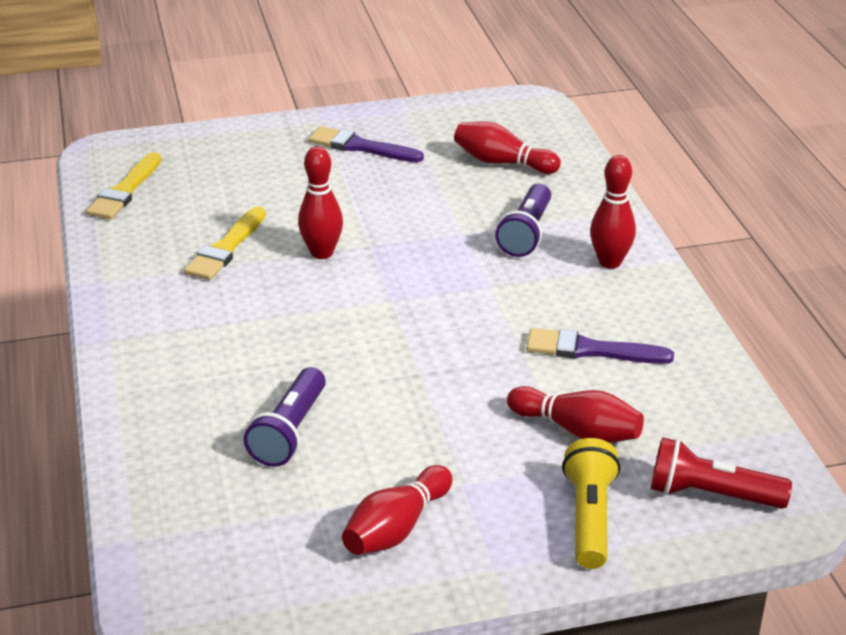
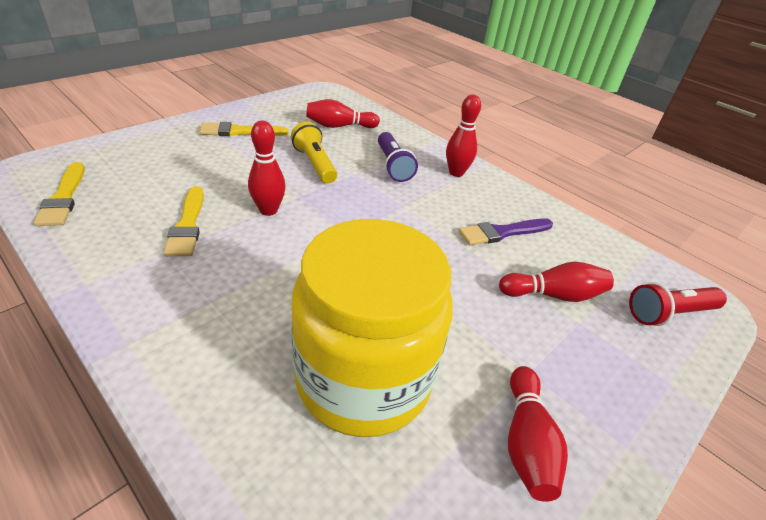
camera: 35 degrees left, 5 degrees up
(290, 432) = (363, 379): purple flashlight -> yellow jar
(361, 147) = (240, 132): purple brush -> yellow brush
(589, 517) = (631, 364): yellow flashlight -> yellow flashlight (314, 164)

